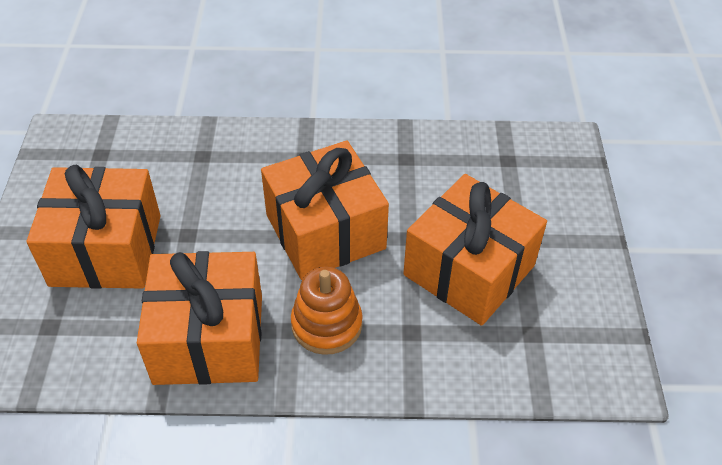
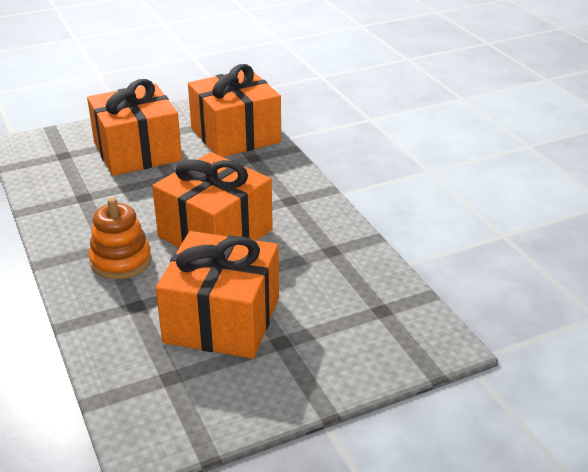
camera: 65 degrees right, 15 degrees down
(209, 338) = (82, 214): orange gift -> orange gift (235, 135)

